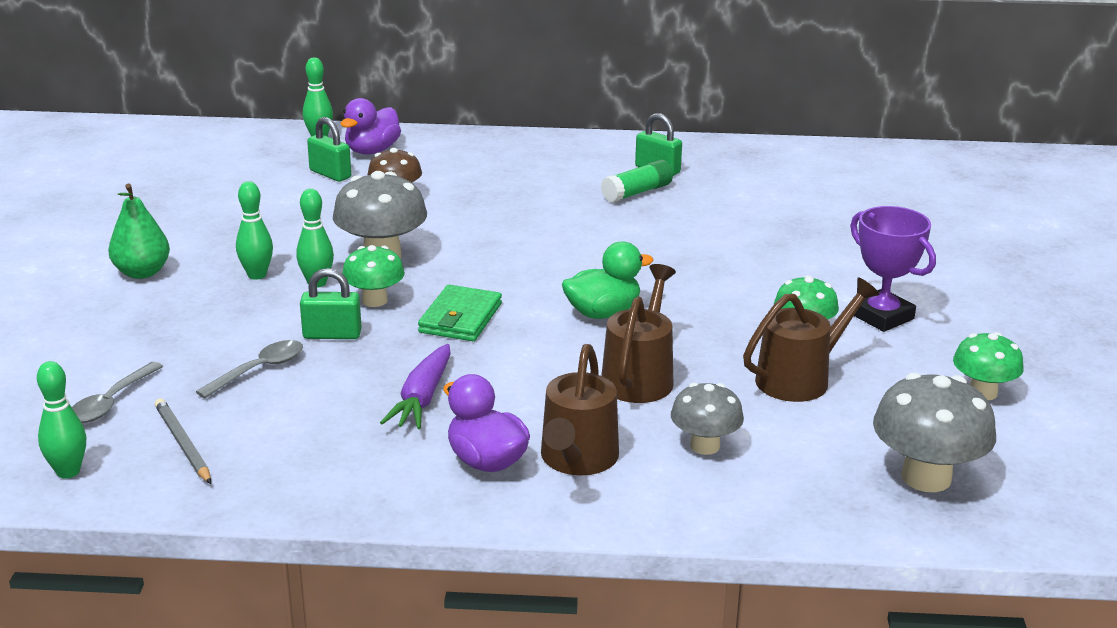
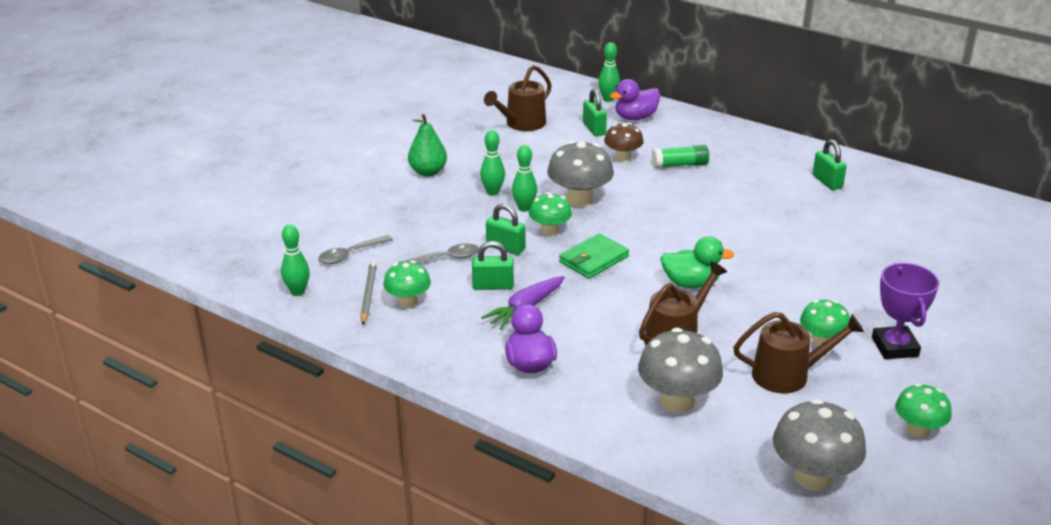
camera: 30 degrees right, 5 degrees up
(251, 436) = (408, 302): none -> green mushroom
(354, 384) = (493, 286): none -> green padlock
(577, 459) = (586, 382): brown watering can -> brown watering can (522, 124)
(637, 192) = (795, 197): green glue stick -> green glue stick (679, 165)
(704, 446) = (677, 401): grey mushroom -> grey mushroom, size x1.59

